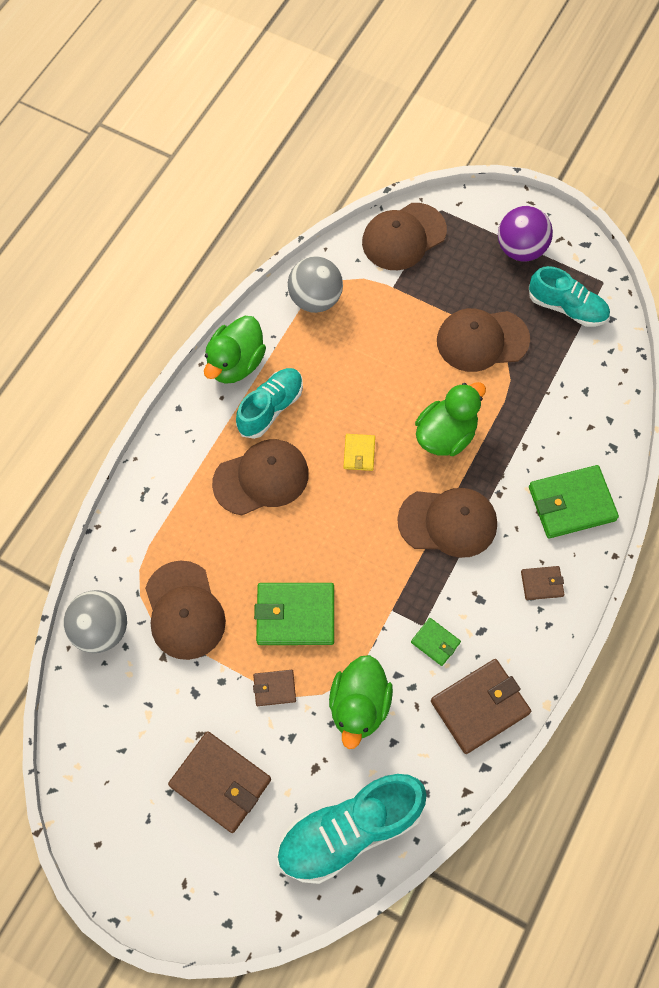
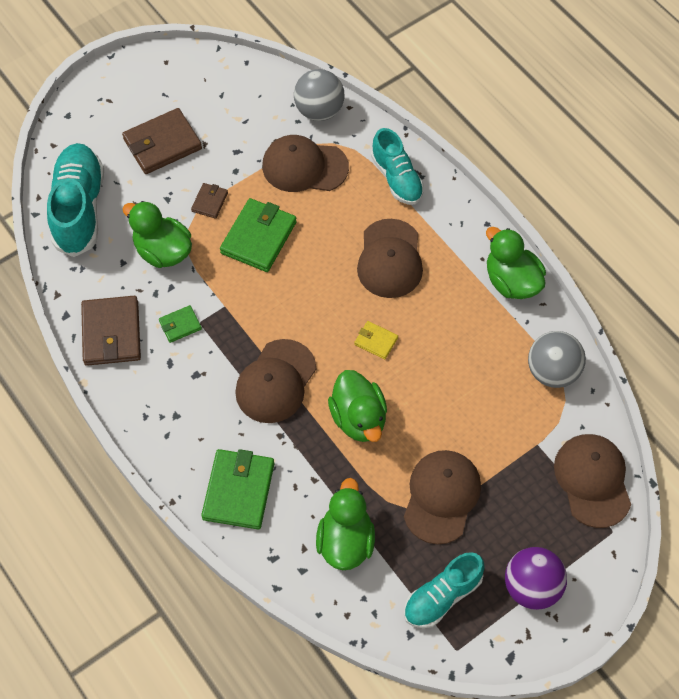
camera: 115 degrees right, 5 degrees down
(270, 408) = (453, 291): turquoise shoe -> turquoise shoe (396, 178)
(542, 583) = (182, 429): brown wallet -> none
(564, 397) = (345, 541): none -> green duck

